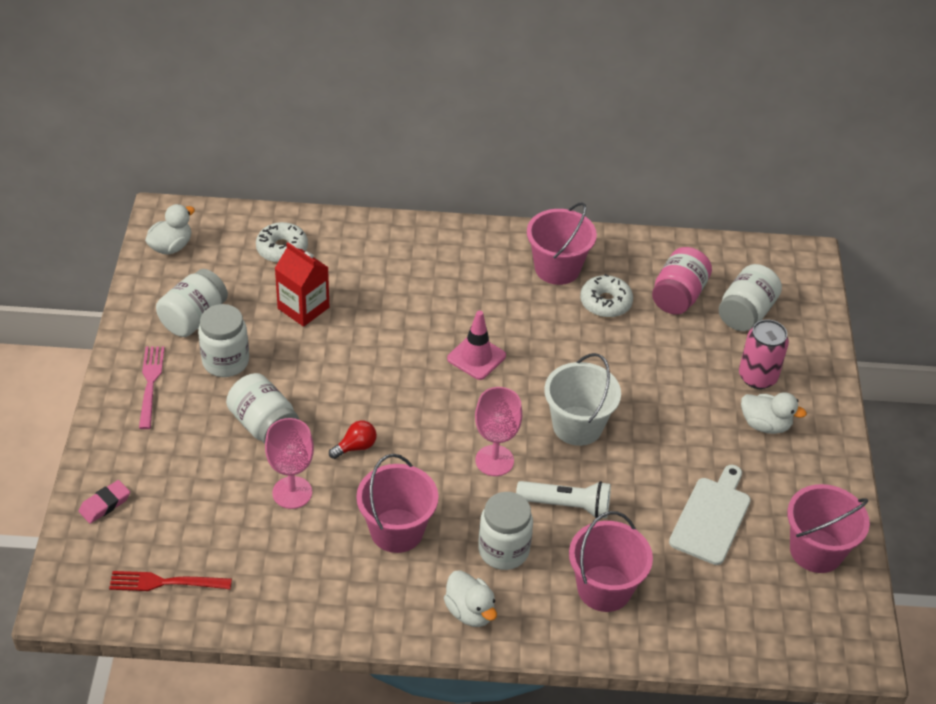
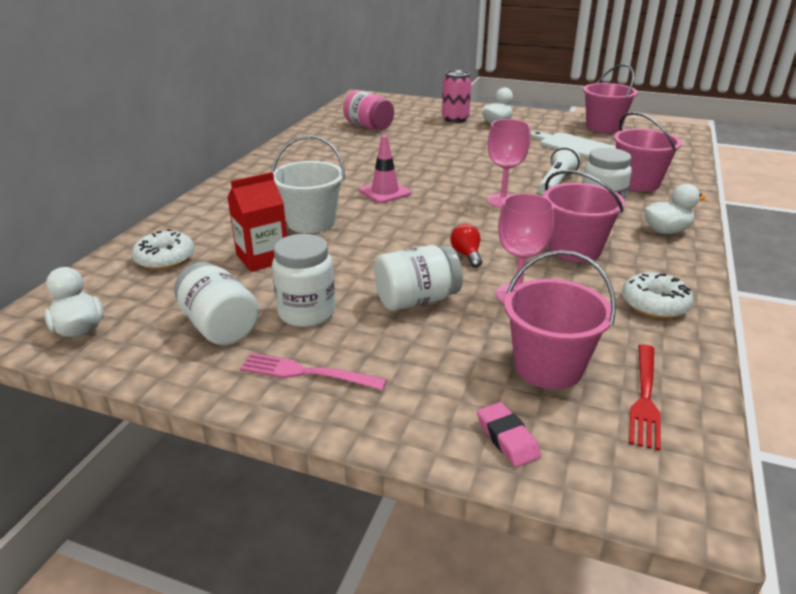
camera: 70 degrees left, 15 degrees down
(557, 268) = (309, 154): pink bucket -> pink bucket (548, 367)
(577, 426) = (477, 169): white bucket -> white bucket (311, 222)
(605, 303) = (358, 145): white donut -> white donut (654, 304)
(746, 313) = (397, 114): white jar -> none

